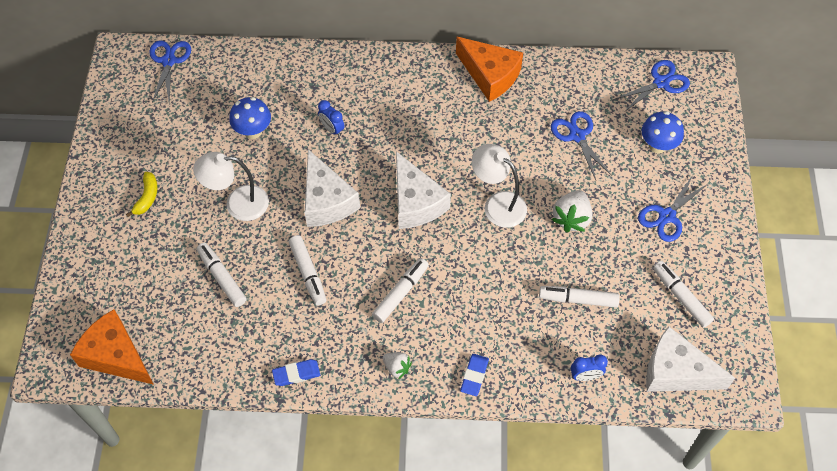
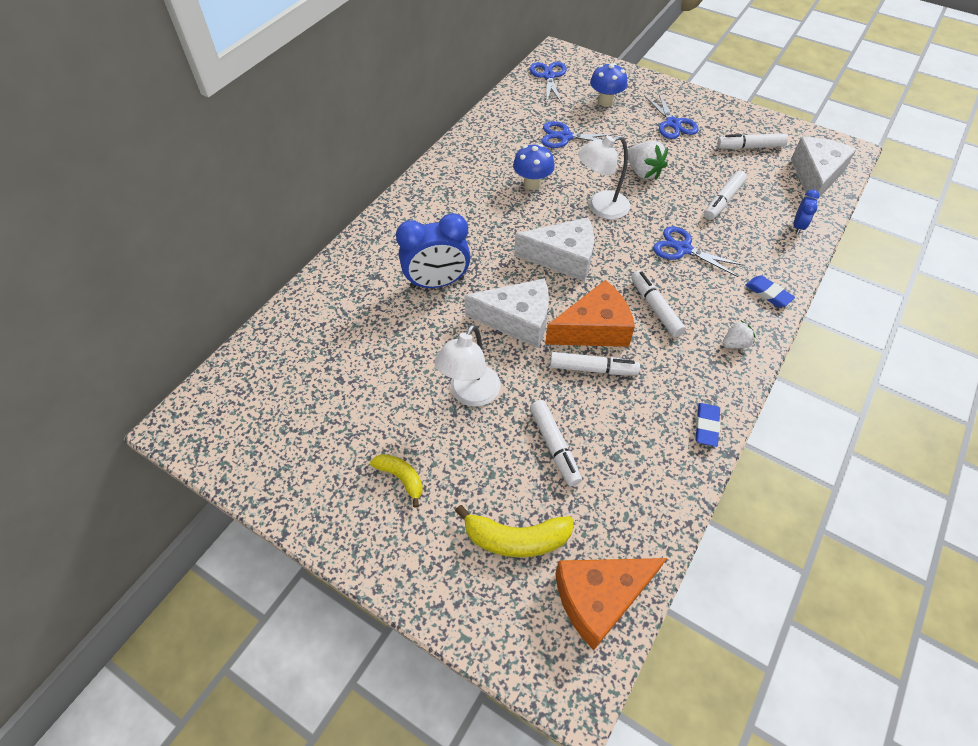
camera: 60 degrees left, 5 degrees down
(135, 287) = (516, 539): none -> yellow banana
(169, 61) = (233, 383): blue scissors -> blue scissors (683, 249)
(222, 278) = (554, 446): white marker -> white marker turned 105 degrees counterclockwise
(253, 131) = (389, 345): blue mushroom -> blue mushroom (532, 184)
(332, 129) = (437, 283): blue clock -> blue clock, size x2.04
(490, 75) = (465, 158): orange cheese -> orange cheese (594, 329)
(676, 371) = (815, 177): white cheese -> white cheese turned 150 degrees clockwise

